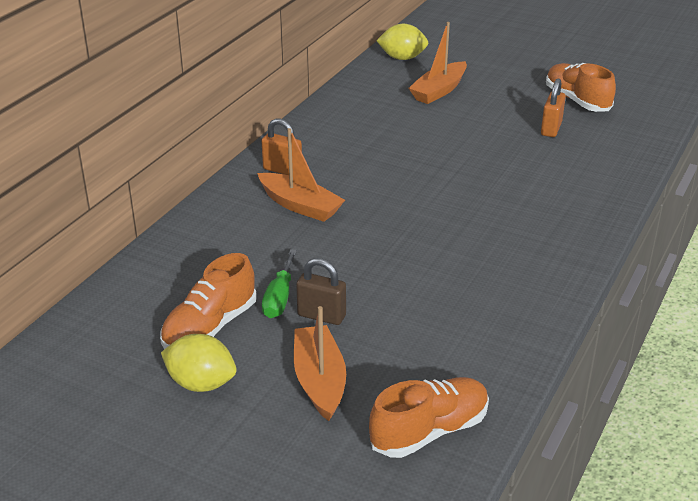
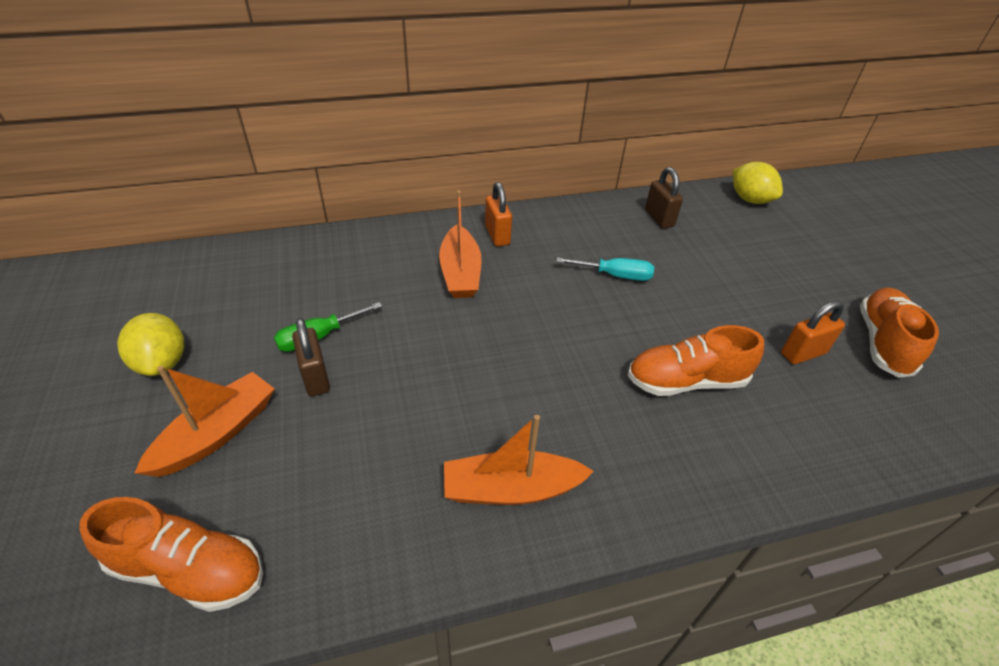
camera: 45 degrees right, 10 degrees up
(210, 327) = (243, 323): orange shoe -> orange shoe (686, 381)
(367, 100) = (659, 218): none -> brown padlock
(397, 149) = (615, 275): none -> turquoise screwdriver
(439, 91) = (739, 247): orange boat -> orange boat (511, 489)

